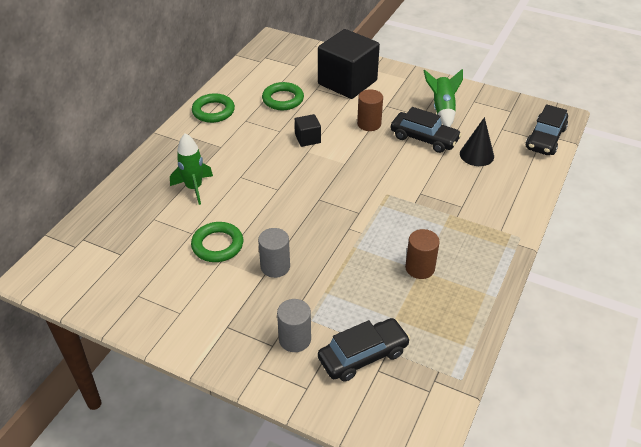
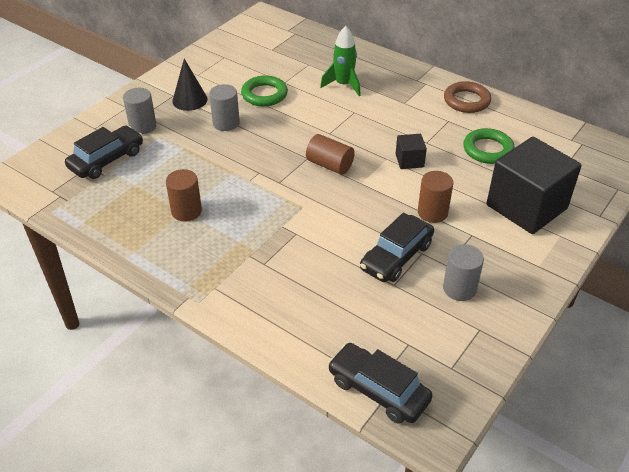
camera: 100 degrees right, 0 degrees up
(213, 111) = (466, 101): green ring -> brown ring
(325, 184) = (329, 165): none -> brown cylinder
(363, 355) = (107, 160): black car -> black car turned 120 degrees counterclockwise
(442, 109) = (459, 288): green rocket -> grey cylinder
(476, 155) = (354, 300): black cone -> black cone (190, 100)

